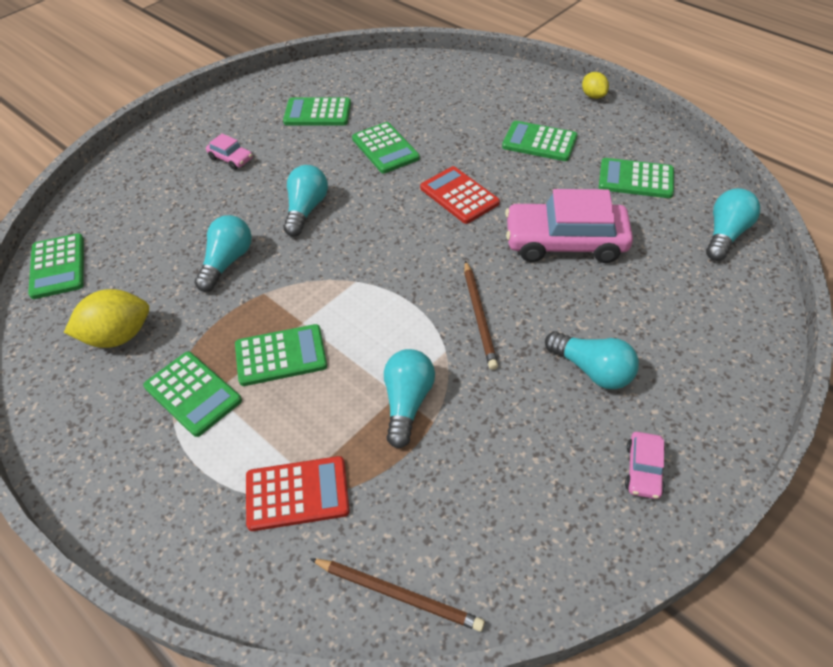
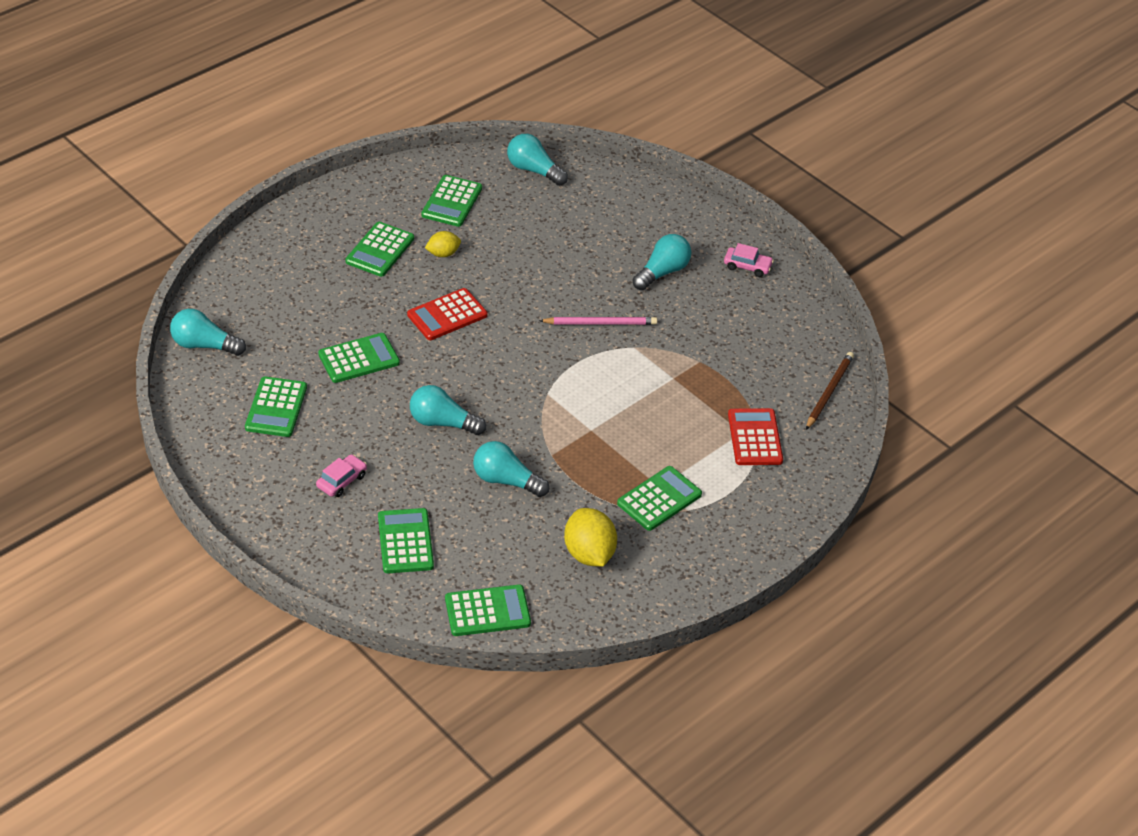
camera: 90 degrees left, 5 degrees down
(281, 355) = (626, 444): green calculator -> green calculator (405, 541)
(407, 403) = (681, 373): turquoise light bulb -> turquoise light bulb (204, 345)
(479, 316) = (600, 323): brown pencil -> pink pencil
(565, 242) = (524, 260): pink car -> none
(593, 96) = (314, 200): yellow lemon -> yellow lemon (443, 254)

